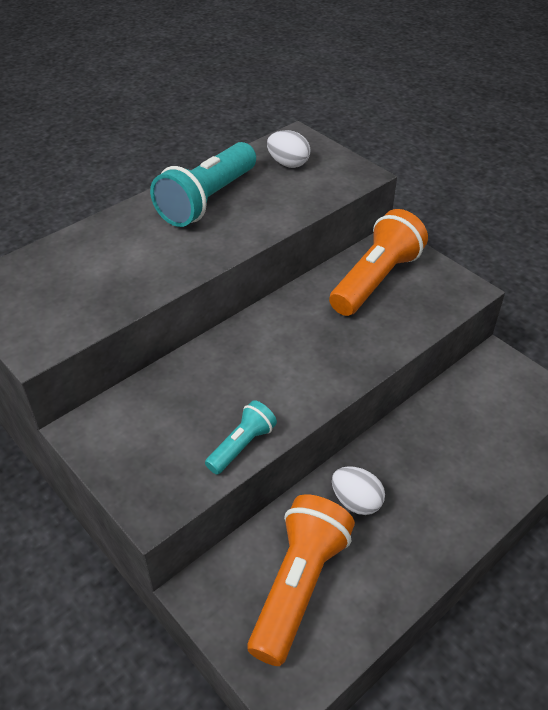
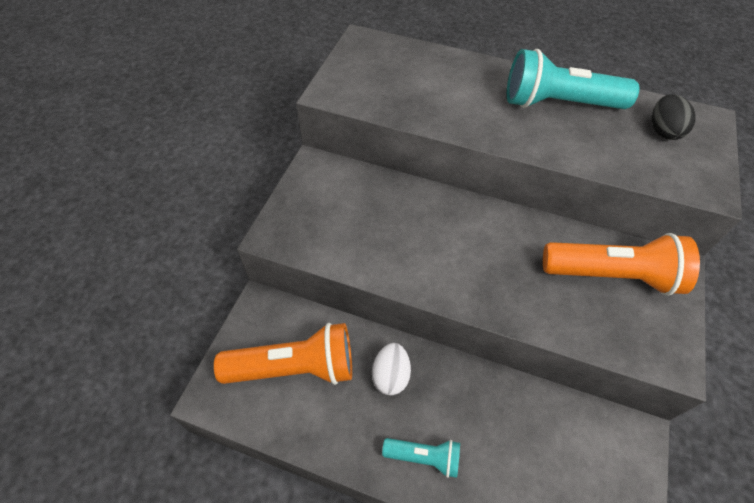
camera: 60 degrees right, 10 degrees up
(242, 446) = (357, 261): turquoise flashlight -> turquoise flashlight (424, 457)
(288, 163) = (663, 131): white egg -> black egg

